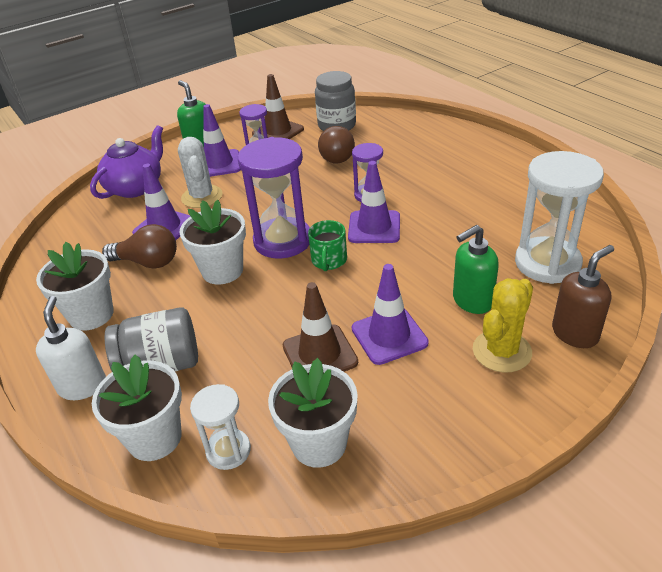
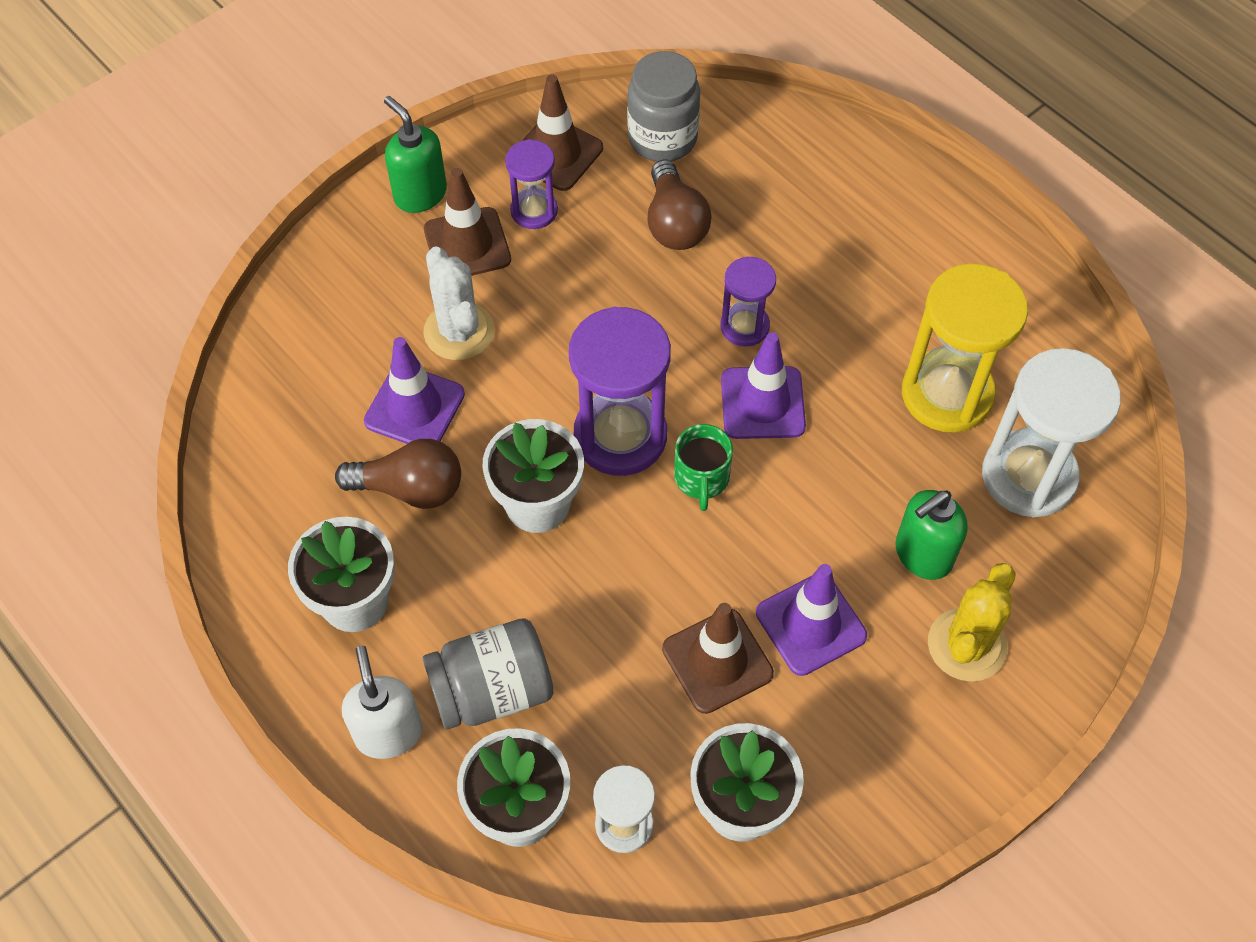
camera: 10 degrees left, 20 degrees up
(136, 187) = (333, 307): purple teapot -> none
(219, 164) = (467, 244): purple traffic cone -> brown traffic cone
(492, 224) = (947, 394): none -> yellow hourglass
(575, 333) = (1064, 610): brown soap dispenser -> none

